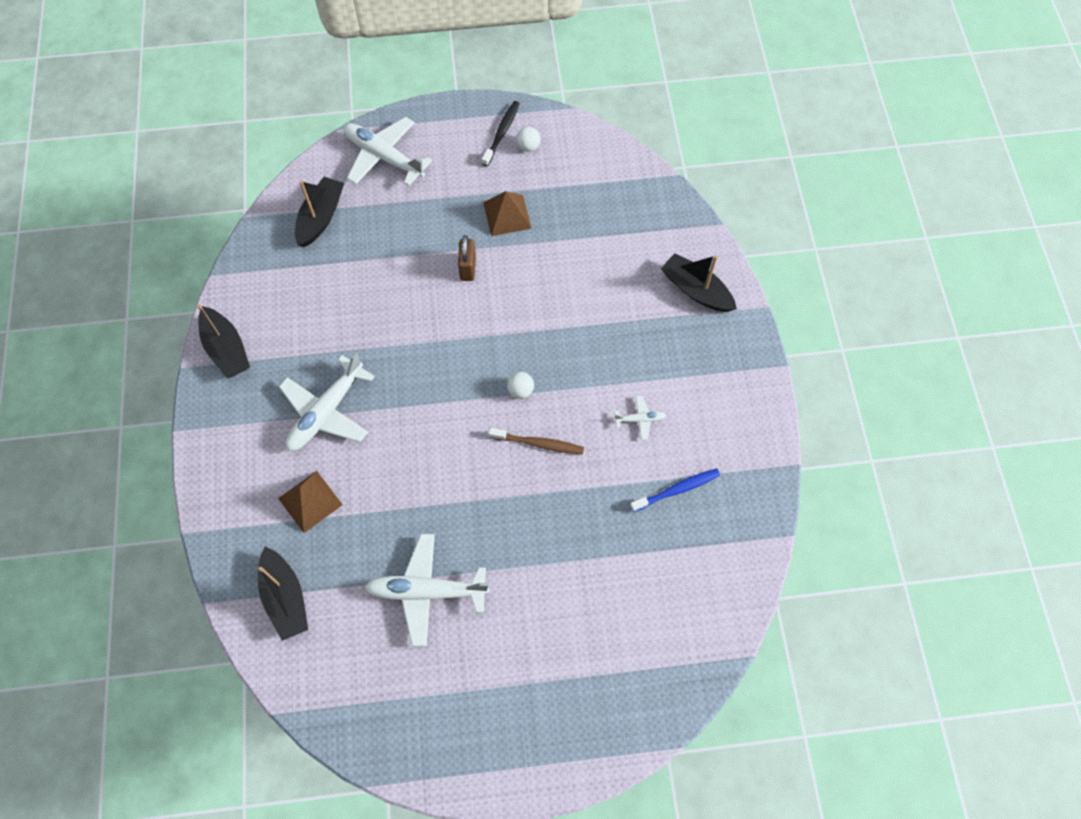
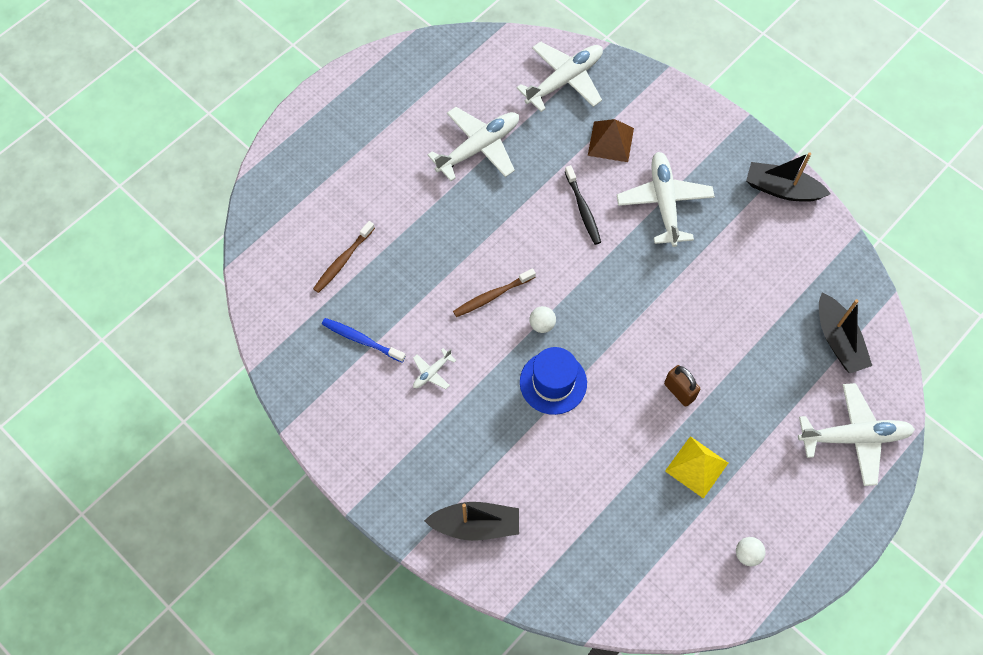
camera: 140 degrees right, 0 degrees up
(285, 598) = (564, 80): black boat -> white plane
(501, 133) = (784, 549): black toothbrush -> black toothbrush (583, 209)
(507, 215) = (696, 466): brown pyramid -> yellow pyramid
(553, 342) = (553, 382): none -> blue hat
(639, 576) = (343, 260): none -> brown toothbrush
(677, 490) = (361, 340): blue toothbrush -> blue toothbrush turned 90 degrees clockwise

